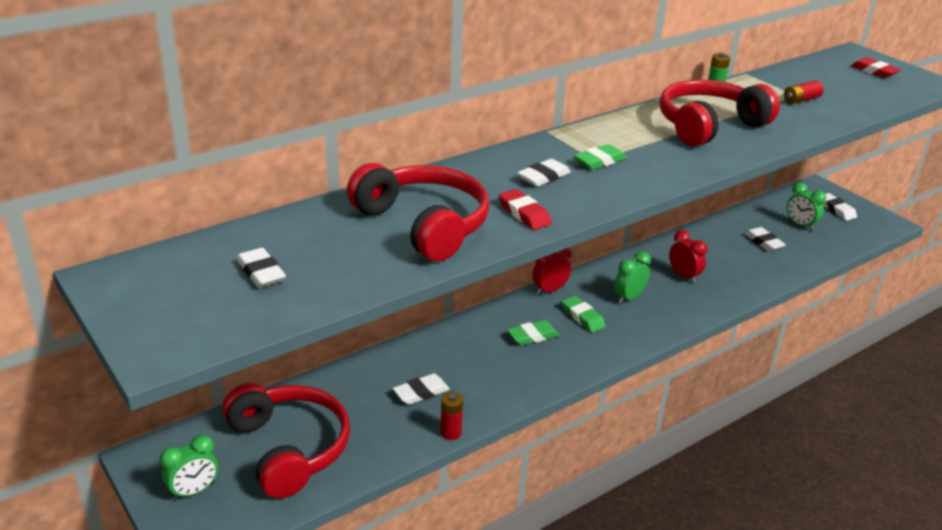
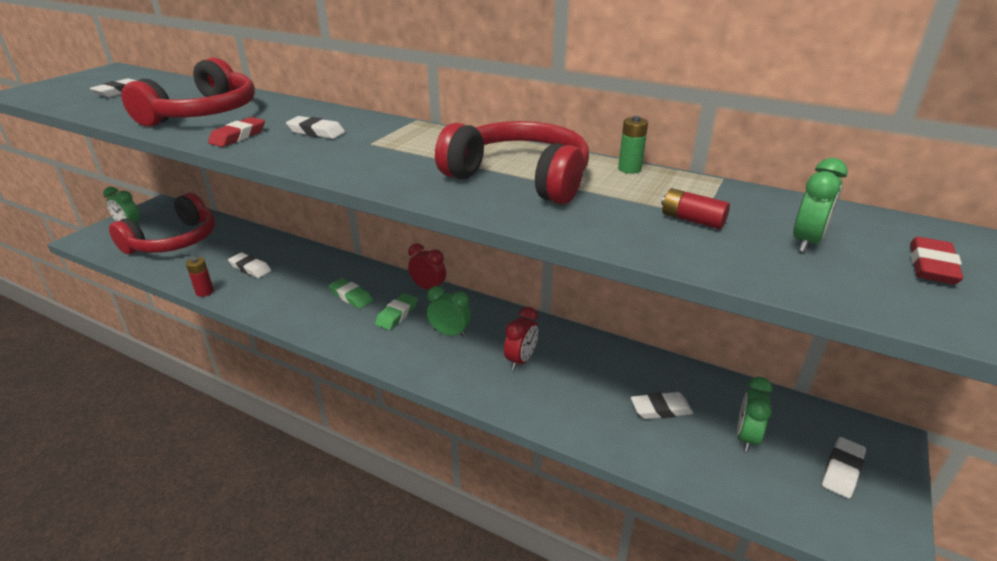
camera: 65 degrees right, 0 degrees up
(599, 161) = (369, 145): green eraser -> none
(763, 242) = (661, 409): white eraser -> white eraser turned 45 degrees clockwise
(839, 85) = (806, 242): none -> green clock

